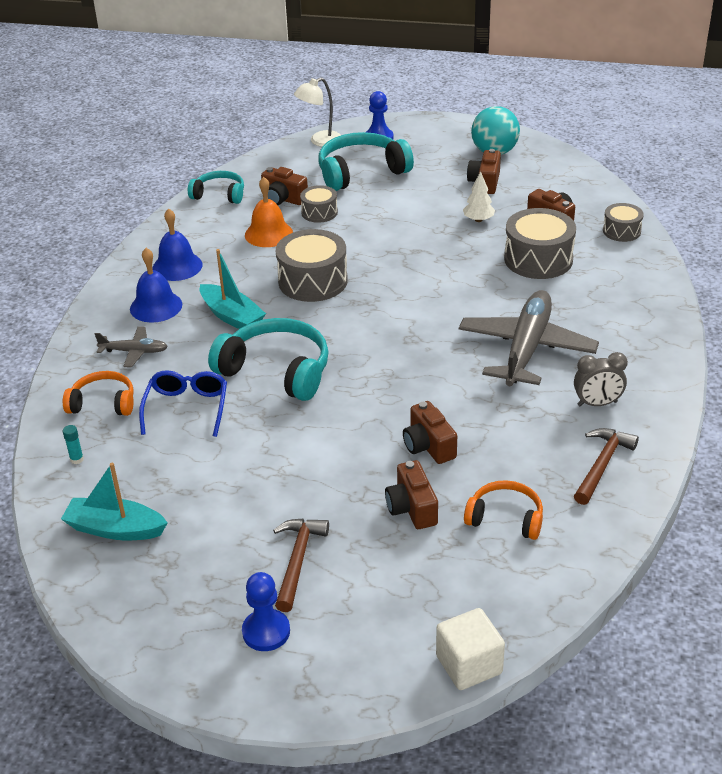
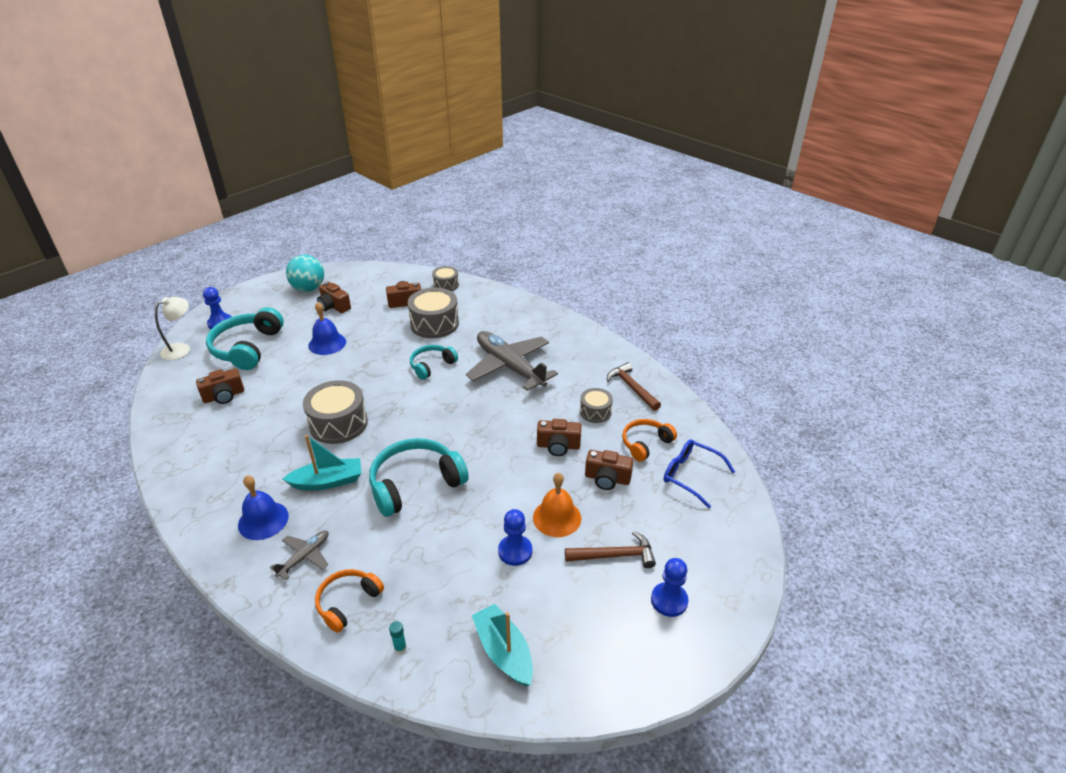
camera: 60 degrees left, 0 degrees up
(115, 529) = (504, 651): turquoise boat -> turquoise boat turned 105 degrees clockwise
(177, 266) = (228, 487): blue bell -> blue bell (327, 343)
(187, 408) = (406, 551): blue glasses -> blue glasses (690, 475)
(219, 195) = (169, 425): turquoise headphones -> turquoise headphones (432, 366)
(243, 481) = (515, 551): none -> blue pawn
(268, 234) = (255, 421): orange bell -> orange bell (557, 517)
(297, 561) = (614, 555): brown hammer -> brown hammer turned 135 degrees clockwise
(319, 212) = (265, 386): grey drum -> grey drum (595, 412)
(320, 141) = (181, 349): white lamp -> white lamp turned 135 degrees counterclockwise
(469, 665) = (751, 514): white cube -> none
(478, 220) = (368, 326): white tree -> none
(597, 404) = (582, 365): grey clock -> none

